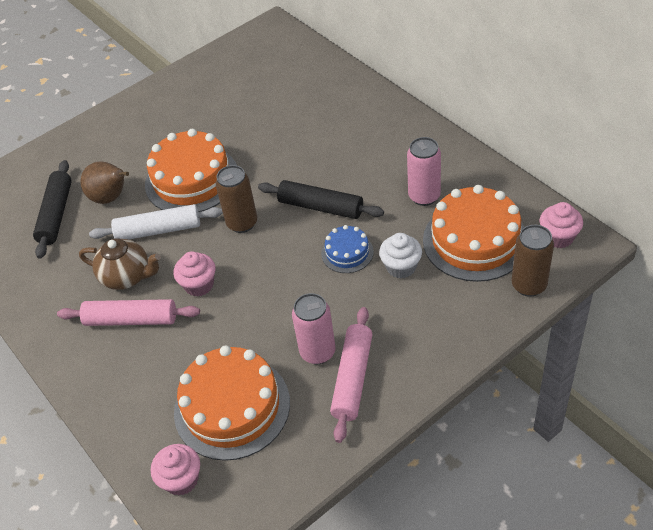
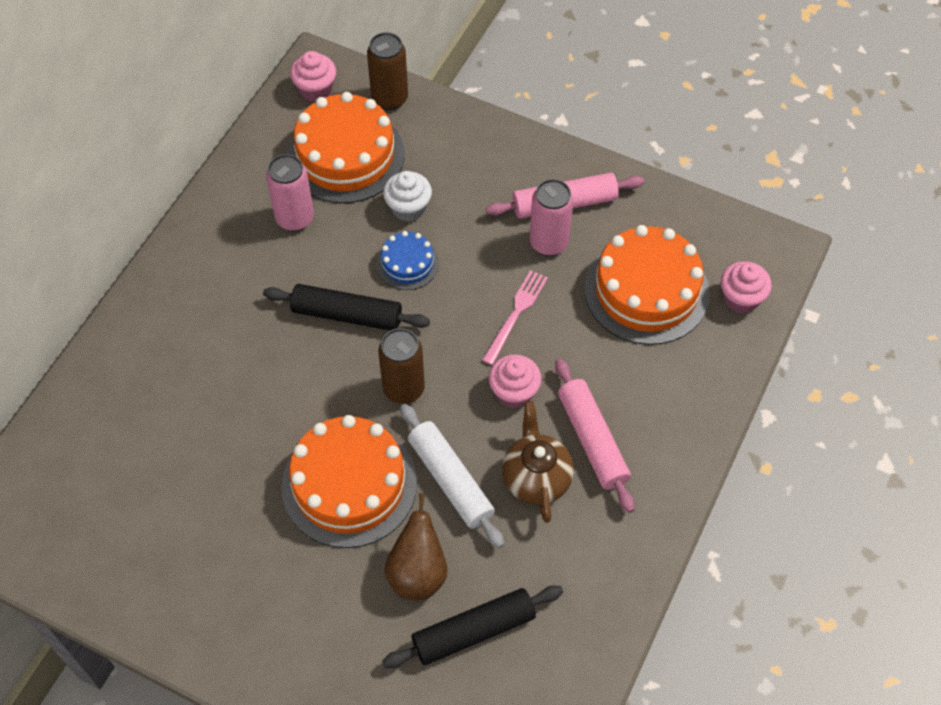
camera: 120 degrees left, 10 degrees up
(263, 307) = (516, 314): none -> pink fork
(321, 207) = (347, 315): black rolling pin -> black rolling pin turned 75 degrees counterclockwise

